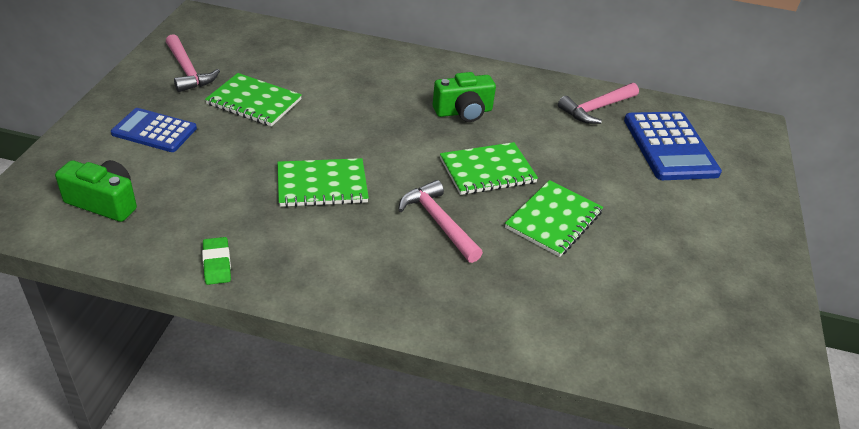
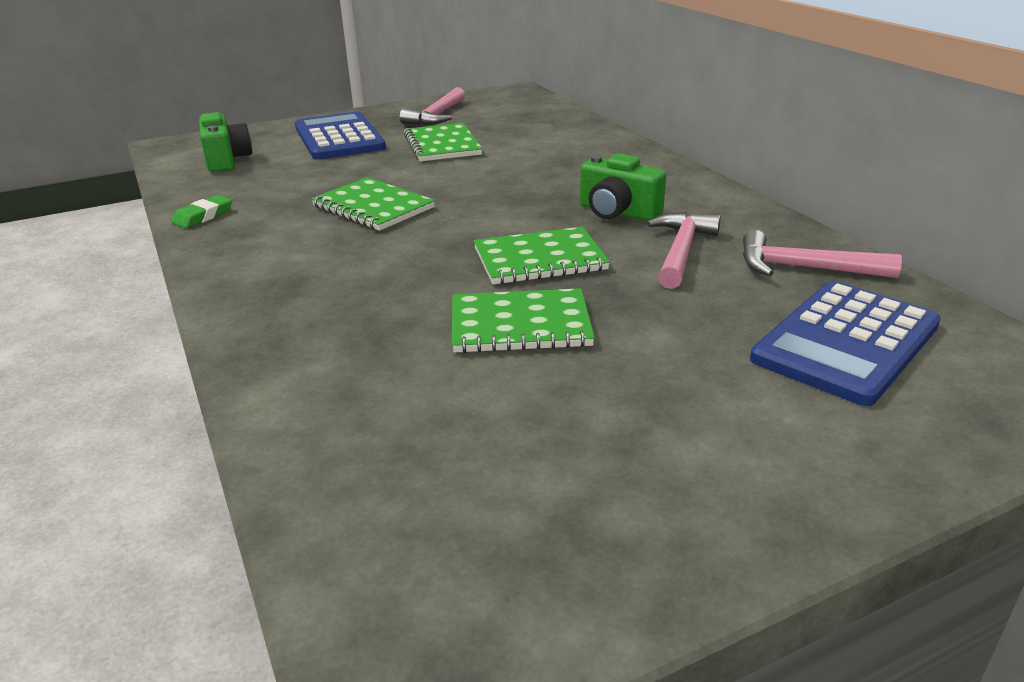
camera: 55 degrees right, 10 degrees down
(154, 131) = (339, 138): blue calculator -> blue calculator, size x1.52
(438, 222) = (405, 270): pink hammer -> pink hammer (681, 251)
(487, 171) = (539, 259): green notebook -> green notebook turned 45 degrees counterclockwise

